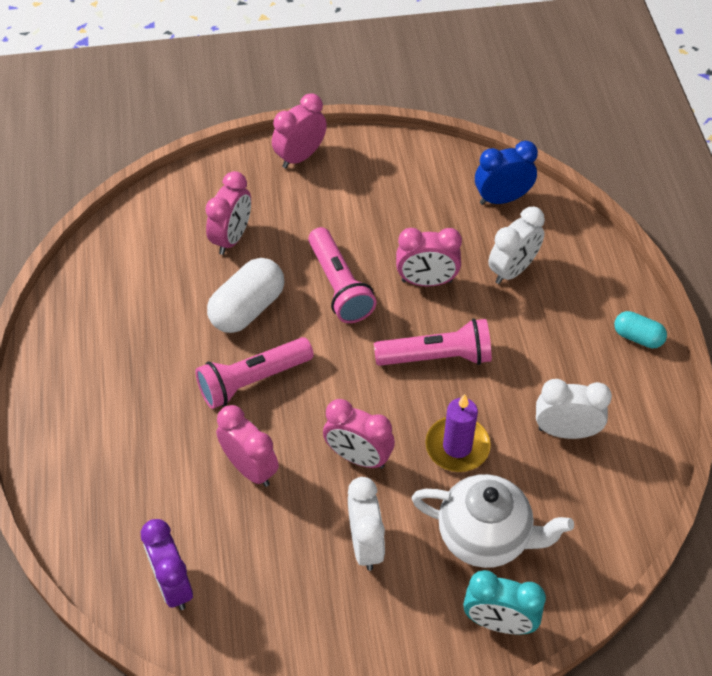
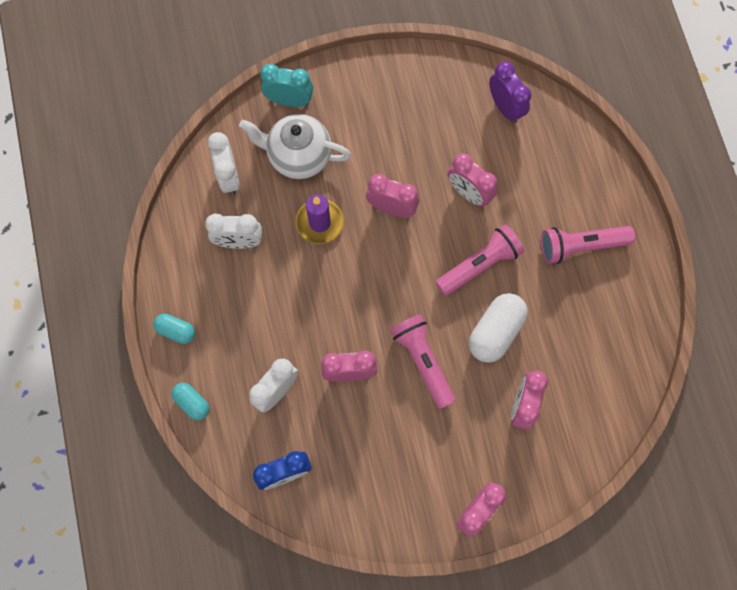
camera: 175 degrees right, 20 degrees up
(365, 544) = (380, 144): white clock -> white clock (229, 177)
(437, 357) = (337, 298): pink flashlight -> pink flashlight (580, 246)
(610, 266) = (192, 403): none -> turquoise capsule

